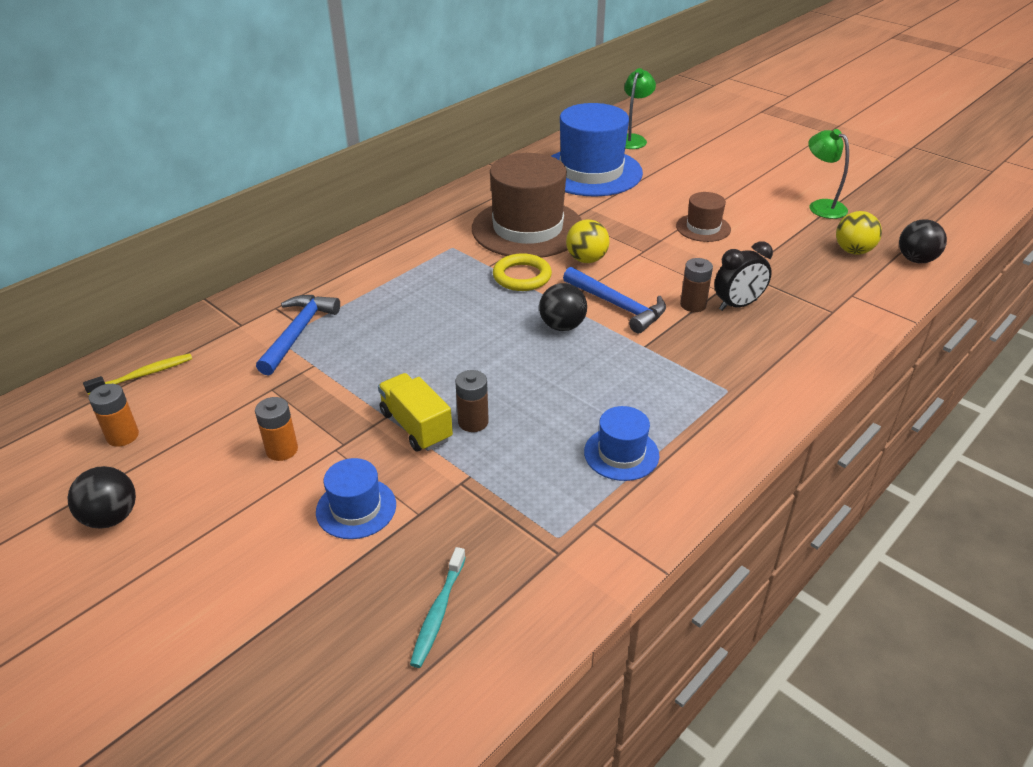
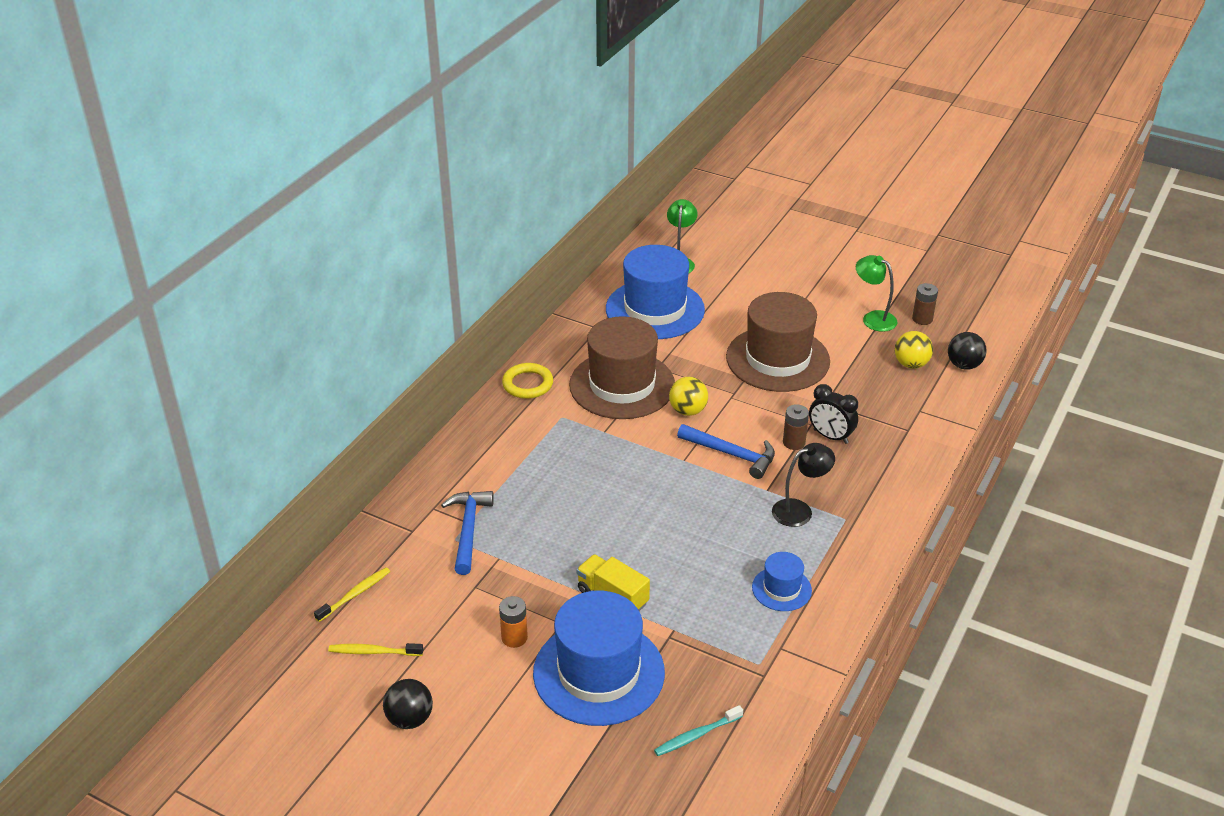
camera: 15 degrees left, 0 degrees up
(122, 436) = (373, 652): orange battery -> yellow toothbrush
(356, 508) = (599, 673): blue hat -> blue hat, size x2.08
(438, 612) = (696, 735): turquoise toothbrush -> turquoise toothbrush turned 60 degrees clockwise
(473, 422) = (656, 584): brown battery -> brown battery (922, 319)
(522, 276) = (638, 438): yellow ring -> yellow ring (528, 384)
(562, 326) = (693, 483): black ball -> none
(675, 372) = (799, 510): none -> black lamp
(703, 228) = (777, 359): brown hat -> brown hat, size x2.08
(738, 305) = (830, 436): black clock -> black clock turned 75 degrees clockwise

